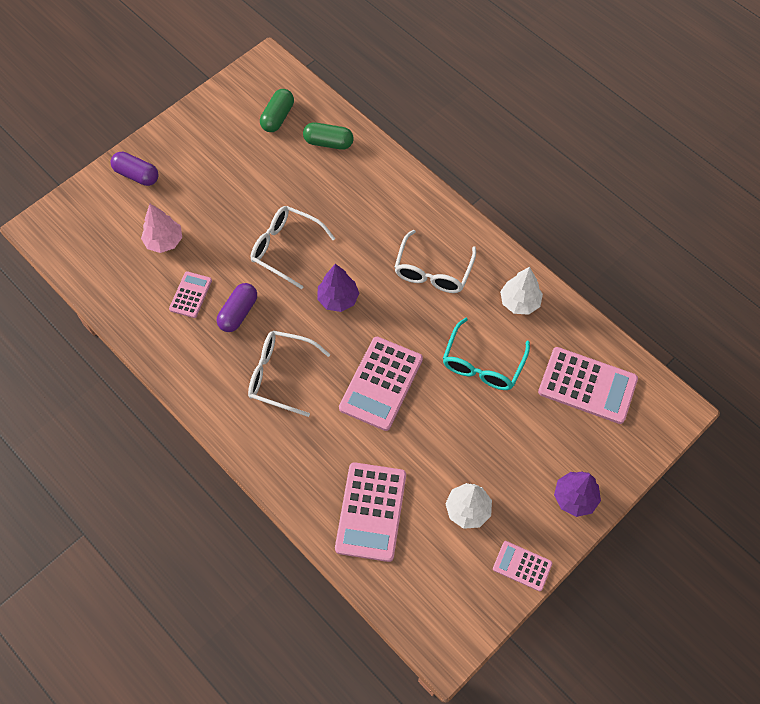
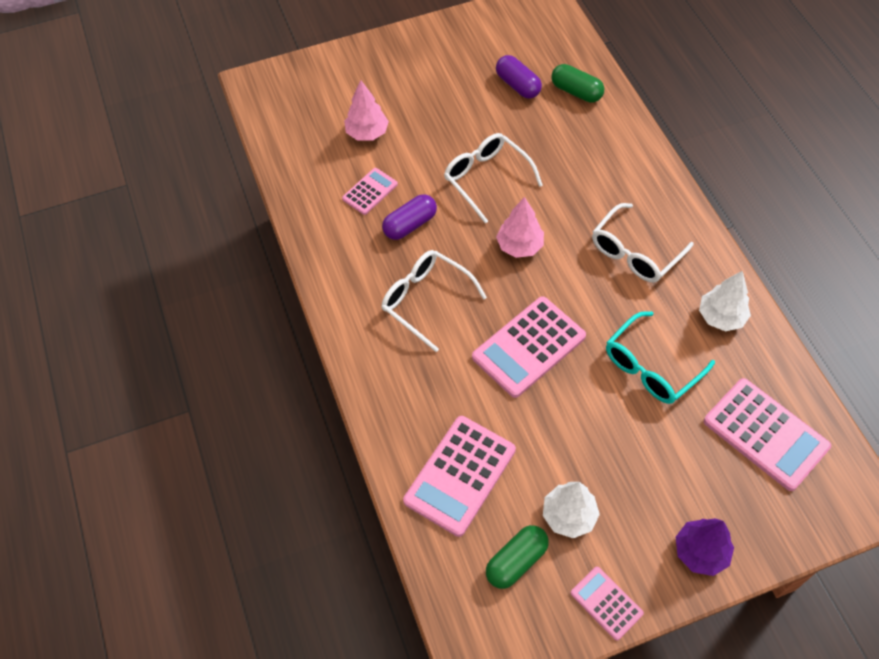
camera: 25 degrees right, 5 degrees down
(137, 175) = (369, 64): purple capsule -> purple capsule (517, 85)
(278, 117) = (534, 52): green capsule -> green capsule (516, 561)
(338, 299) = (519, 246): purple tree -> pink tree

